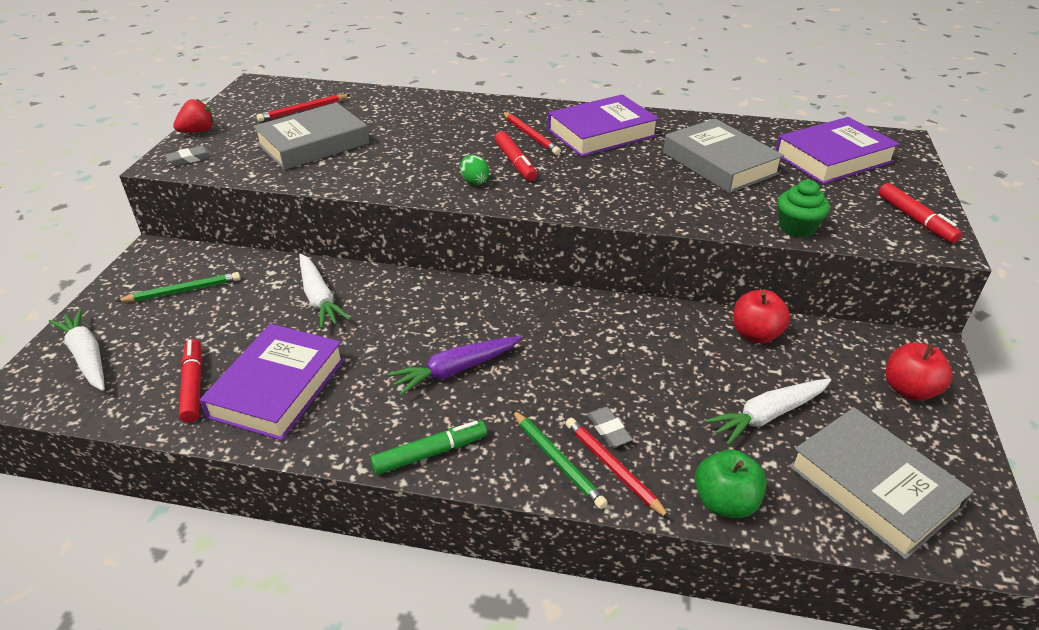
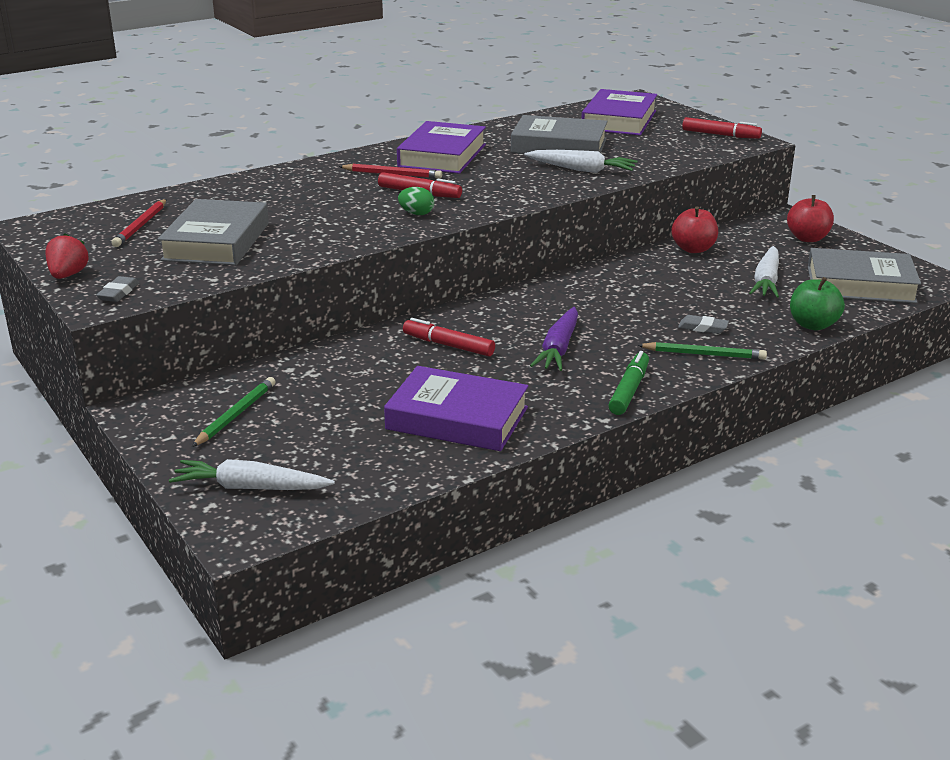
camera: 45 degrees left, 10 degrees down
(193, 385) = (389, 451): red marker -> red marker (448, 345)
(278, 387) = (457, 418): purple book -> purple book turned 45 degrees counterclockwise
(319, 298) = (370, 363): white carrot -> white carrot (581, 170)
(612, 468) = (737, 341): red pencil -> none
(797, 228) = (670, 161): green cupcake -> none

